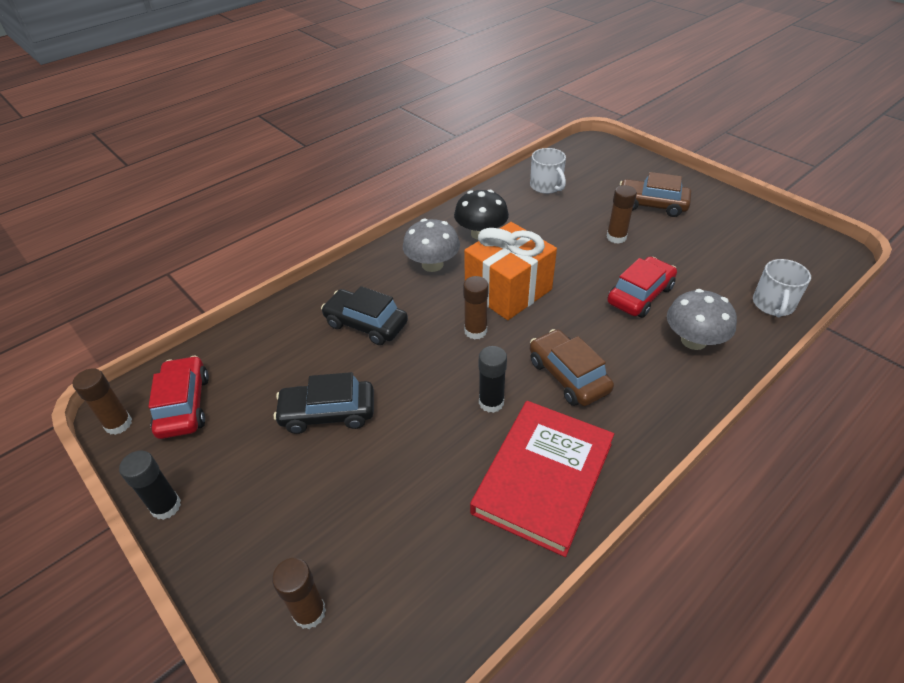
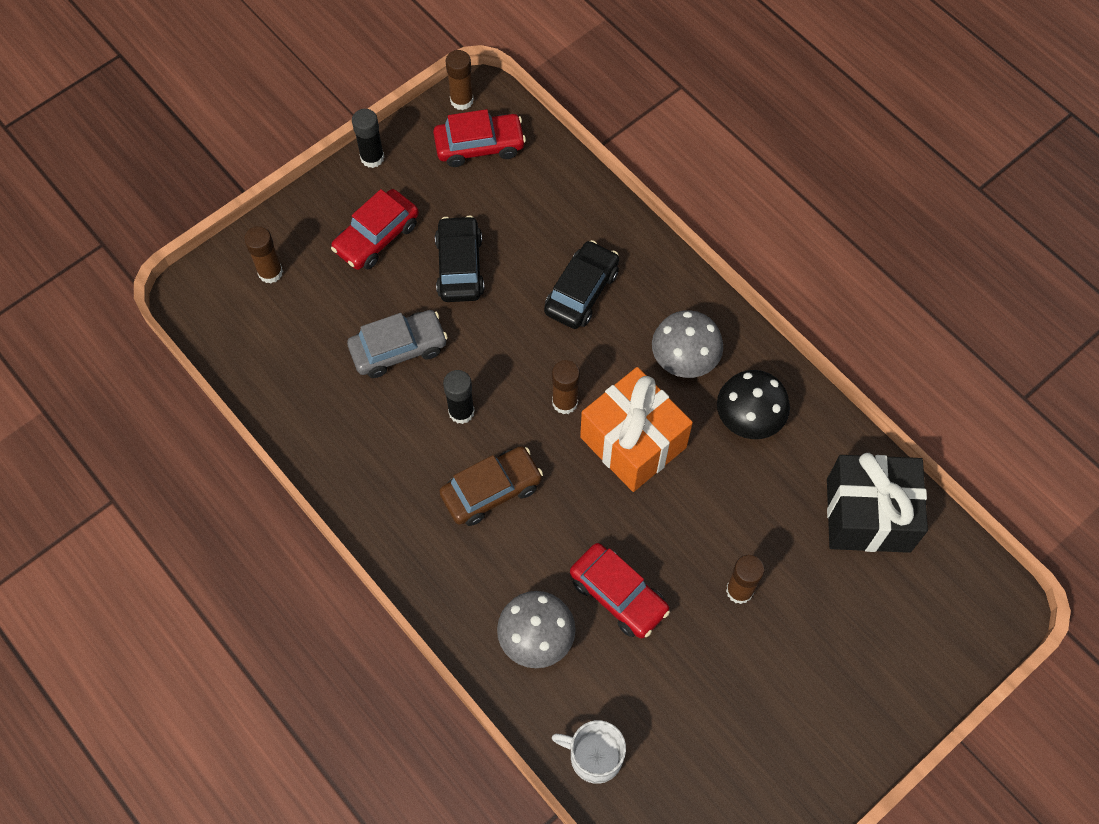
camera: 90 degrees right, 20 degrees up
(278, 492) = (376, 237): none -> red car
(422, 460) = (398, 349): none -> grey car
(543, 477) = (369, 450): red book -> none
(546, 186) = (868, 515): white mug -> black gift
(651, 205) = (820, 658): brown car -> none

